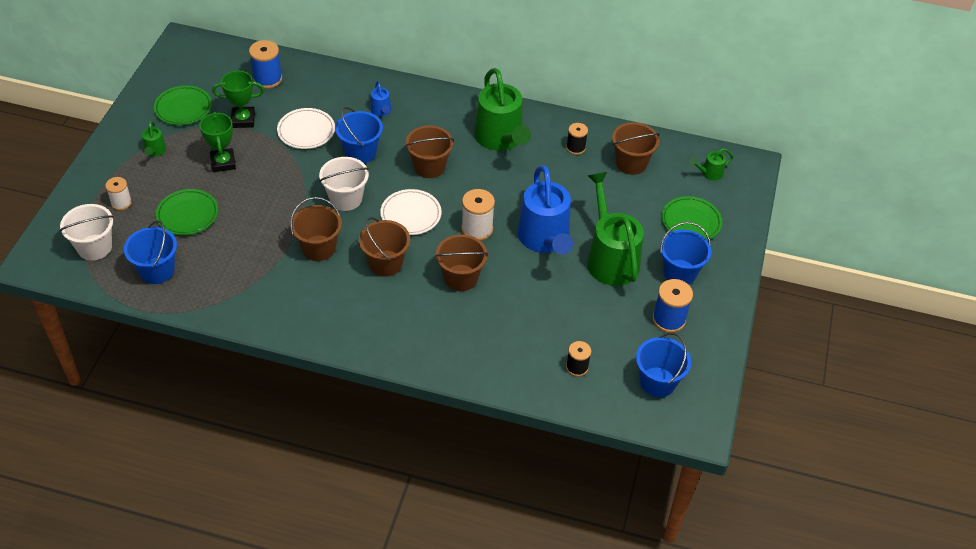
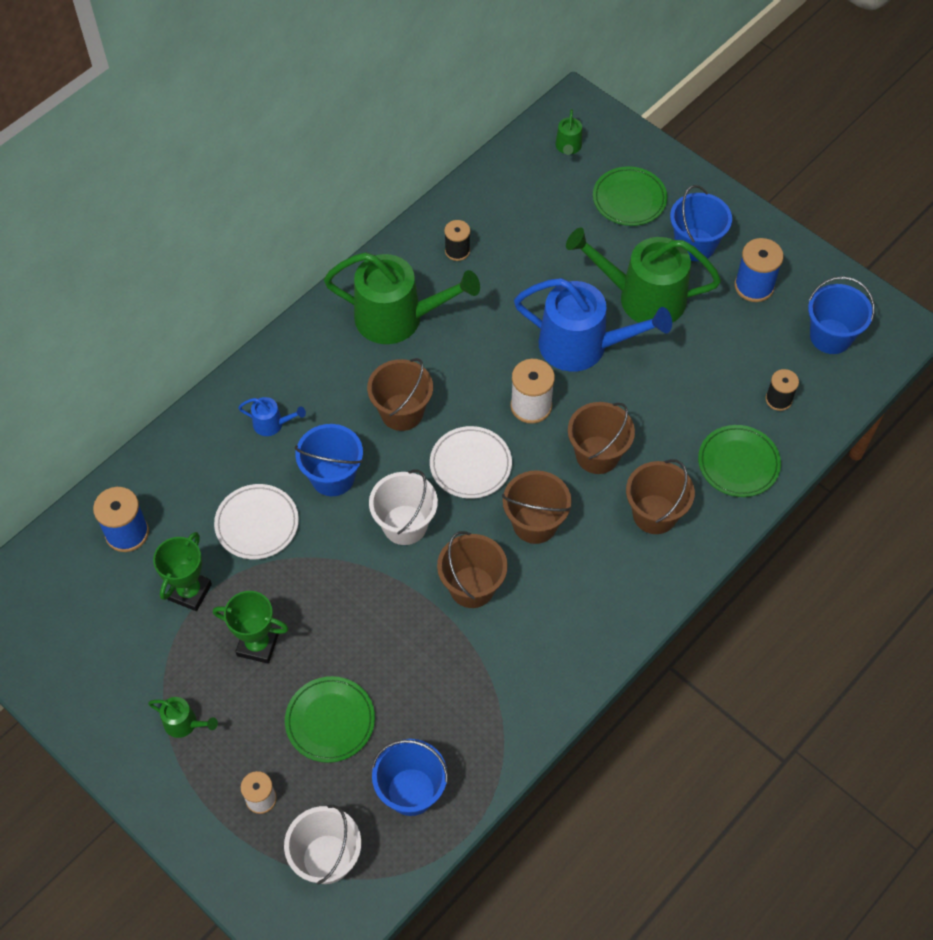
camera: 60 degrees left, 10 degrees up
(183, 108) = (119, 659): green plate -> green plate (738, 463)
(631, 163) = (512, 210): brown bucket -> brown bucket (654, 514)

